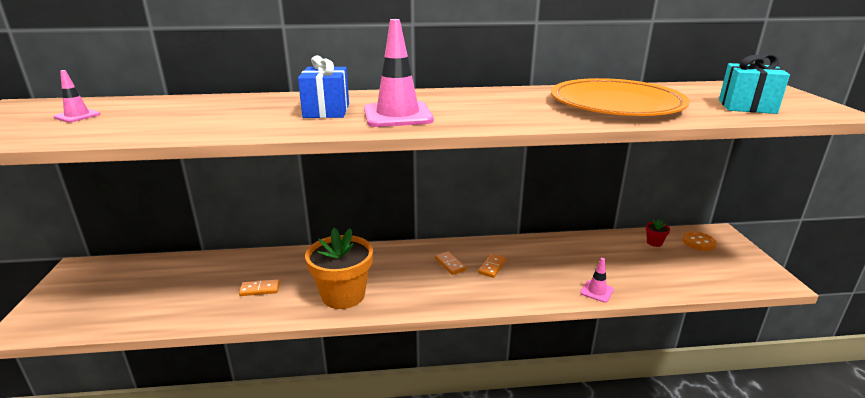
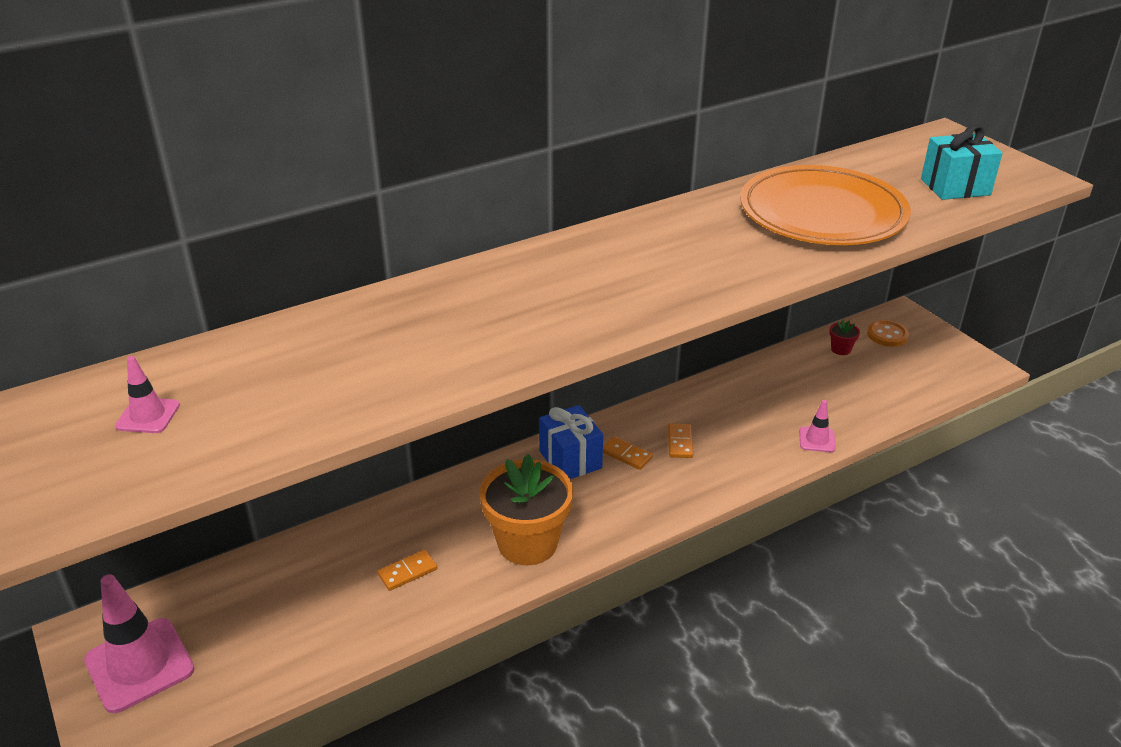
camera: 25 degrees left, 10 degrees up
(326, 111) = (497, 312): blue gift -> blue gift (570, 459)
(397, 115) = (597, 299): pink traffic cone -> pink traffic cone (139, 665)

